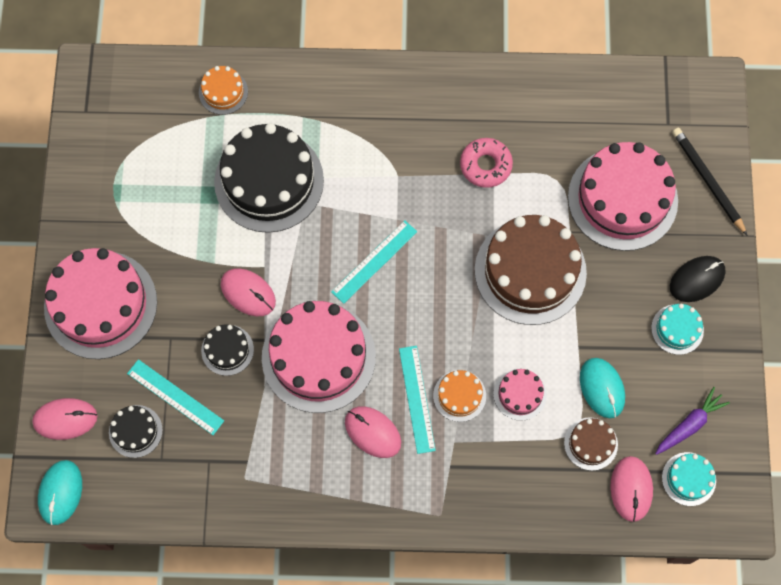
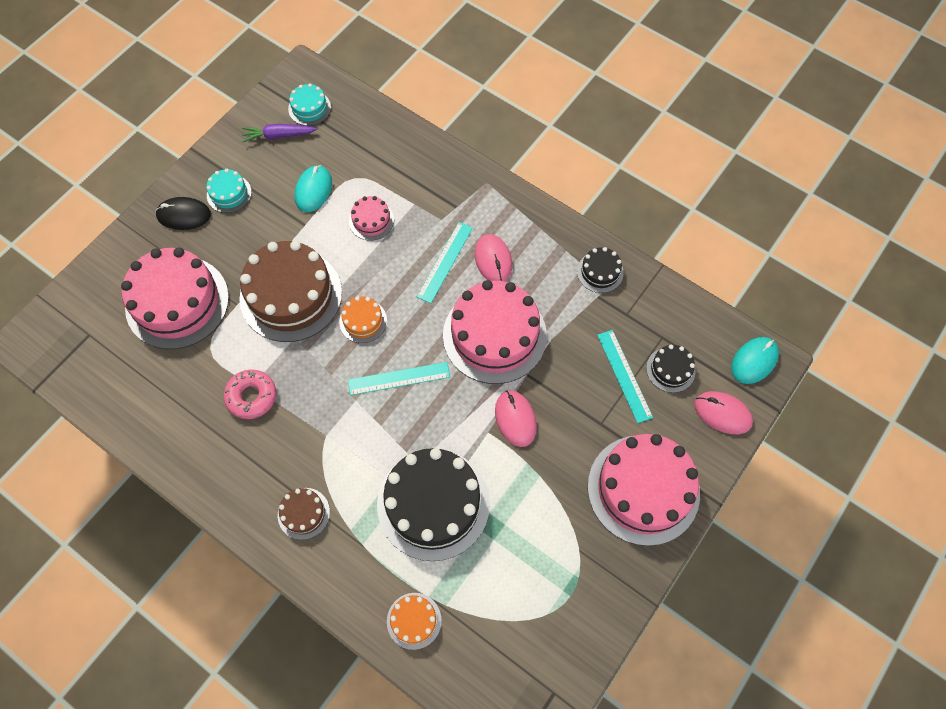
camera: 145 degrees left, 5 degrees down
(227, 350) = (561, 385): black cake -> black cake (600, 272)
(459, 395) = (413, 245): orange cake -> orange cake (363, 321)
(590, 444) = (352, 163): brown cake -> brown cake (303, 513)
(631, 489) = (350, 124): pink mouse -> none
(707, 181) = (106, 274): black pencil -> none

